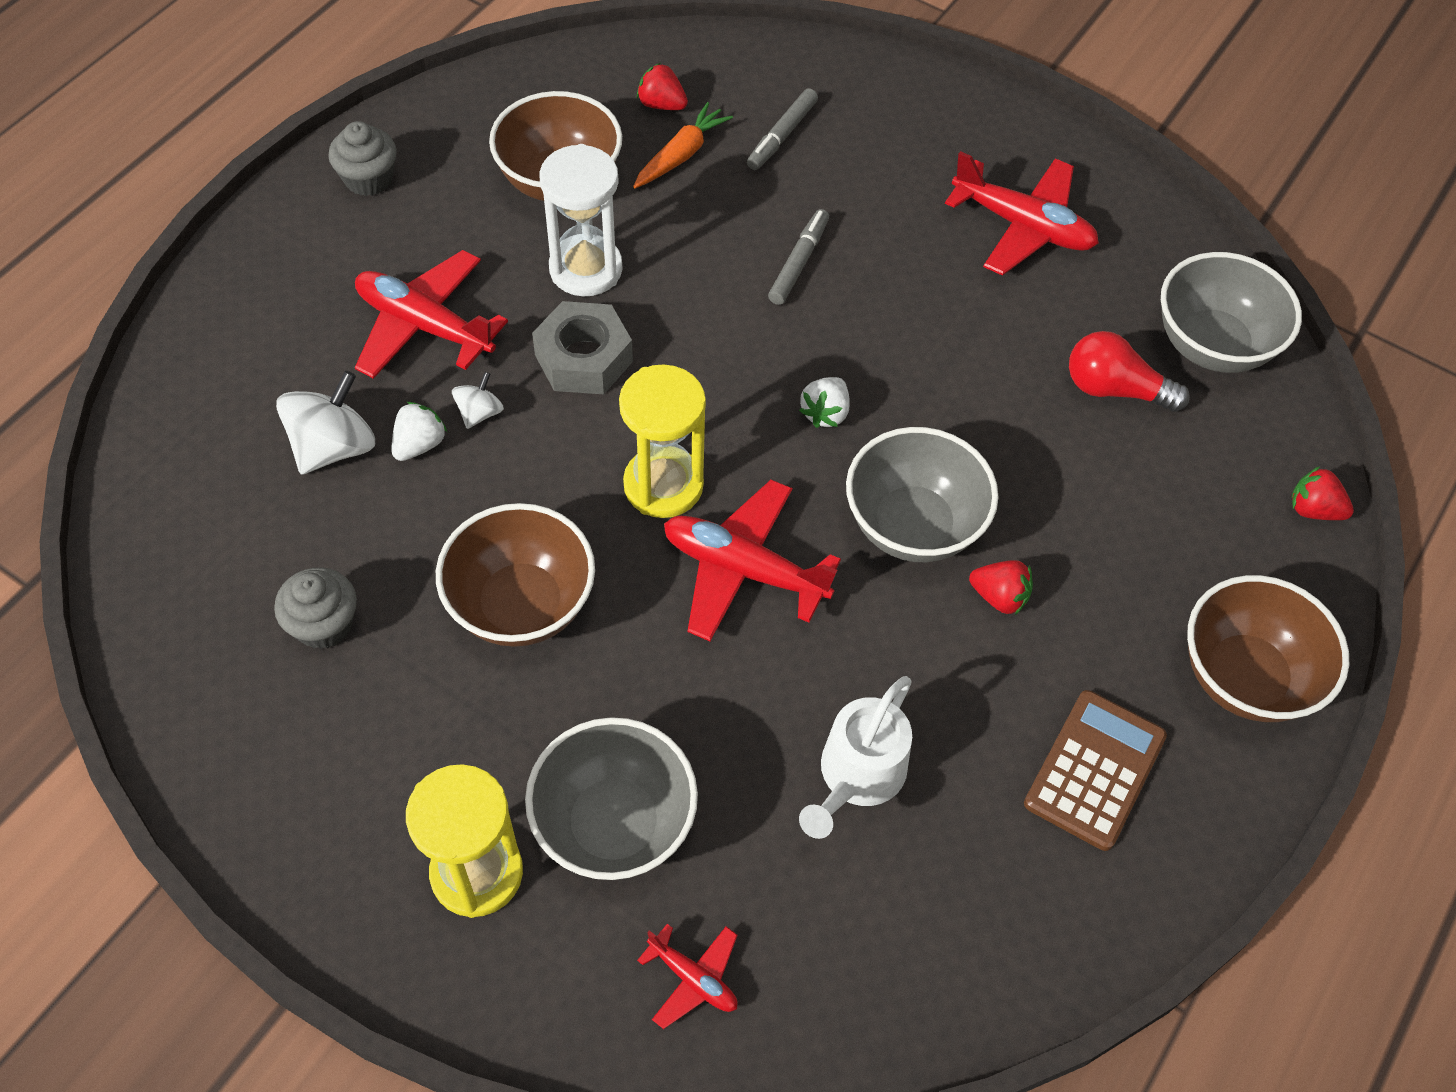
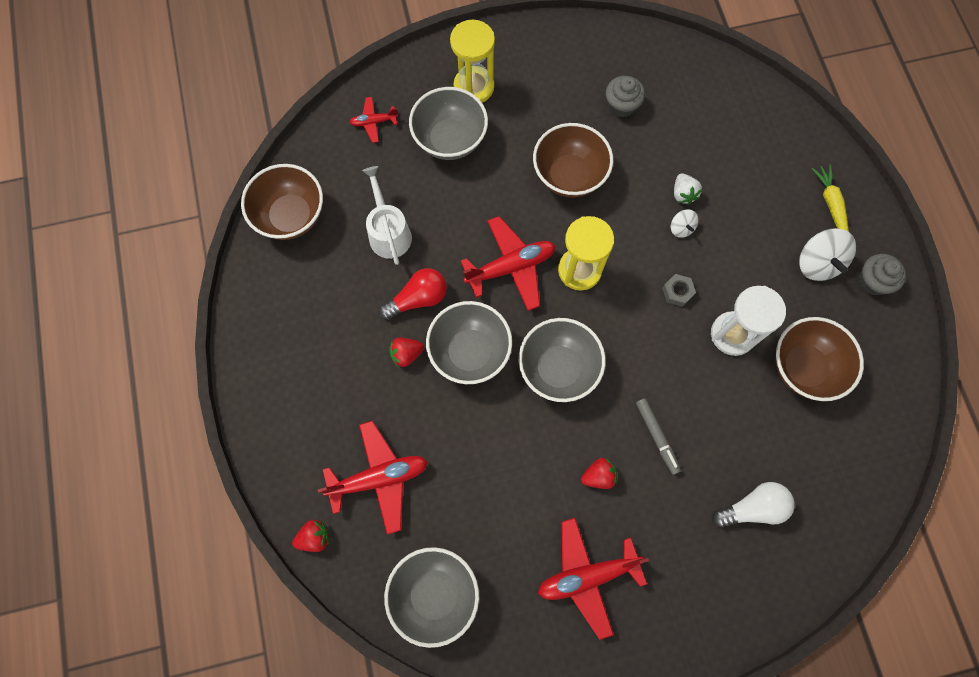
camera: 135 degrees right, 15 degrees up
(283, 276) = (830, 204): none -> yellow carrot
(333, 447) = (709, 162): white spinning top -> white spinning top (817, 263)
(424, 326) = (751, 241): red plane -> red plane (379, 478)
(583, 358) = (677, 292): grey nut -> grey nut, size x0.55
(661, 104) = (825, 464): red strawberry -> red strawberry (598, 476)
(681, 155) = (778, 442): orange carrot -> none
(782, 136) = (752, 508): grey marker -> white light bulb
(825, 413) = (558, 368): white strawberry -> grey bowl
(1094, 770) = (307, 317): brown calculator -> none
(1114, 389) = (454, 515): red light bulb -> red light bulb (418, 299)
(1245, 677) = (281, 416): brown bowl -> brown bowl (291, 216)

